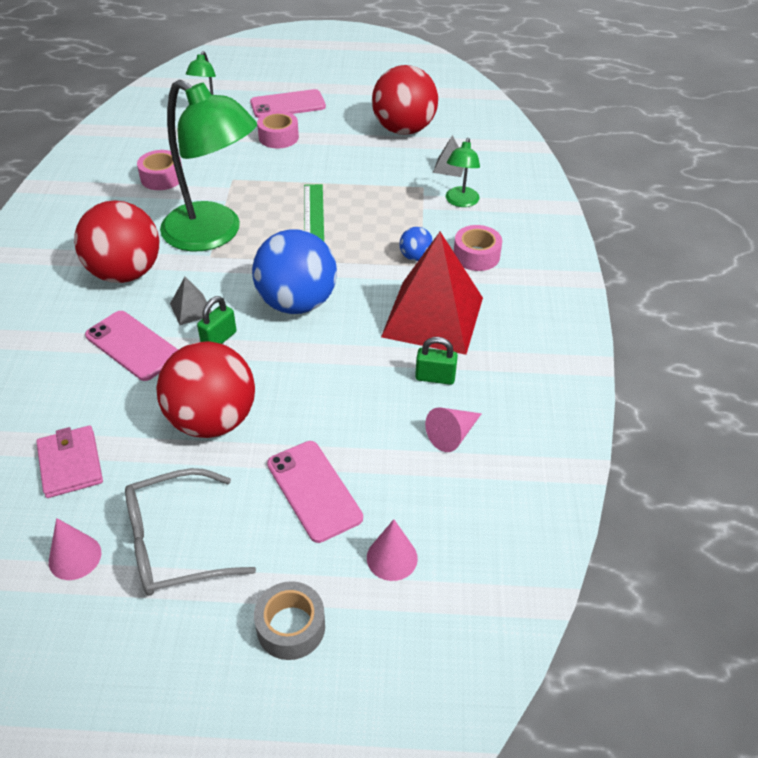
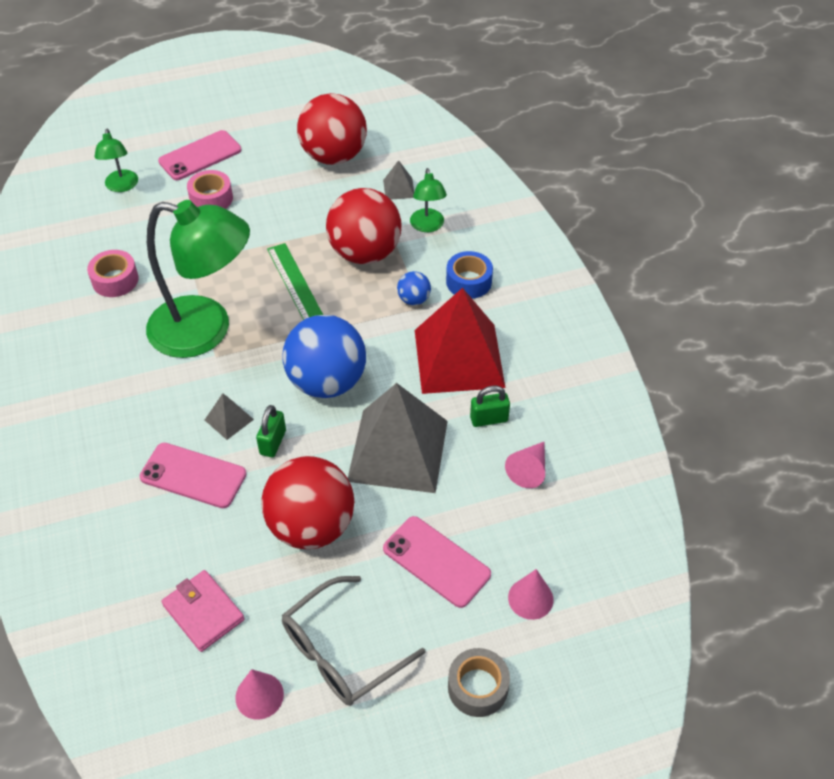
camera: 20 degrees left, 5 degrees up
(125, 273) = (140, 400): red ball -> red ball (365, 253)
(331, 379) = (398, 450): none -> grey pyramid
(476, 255) = (468, 281): pink tape -> blue tape

